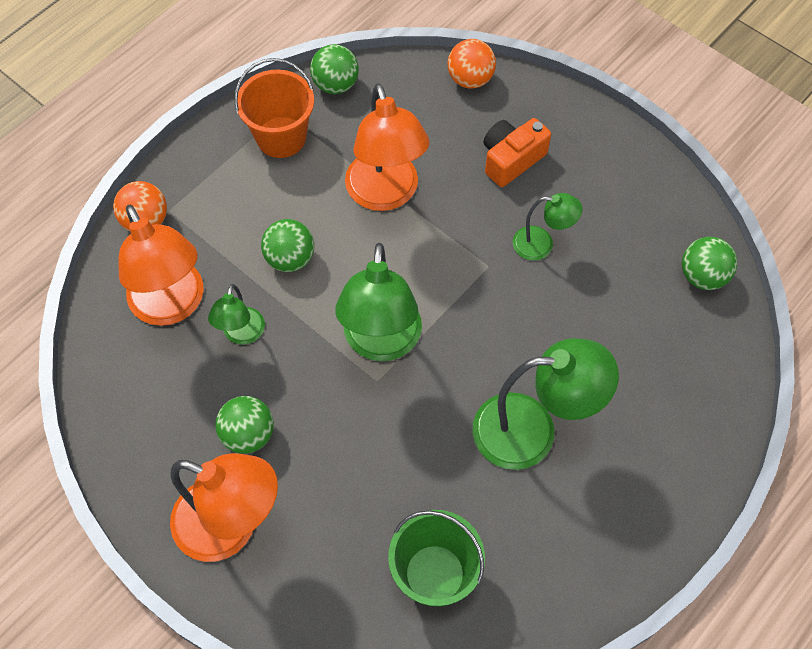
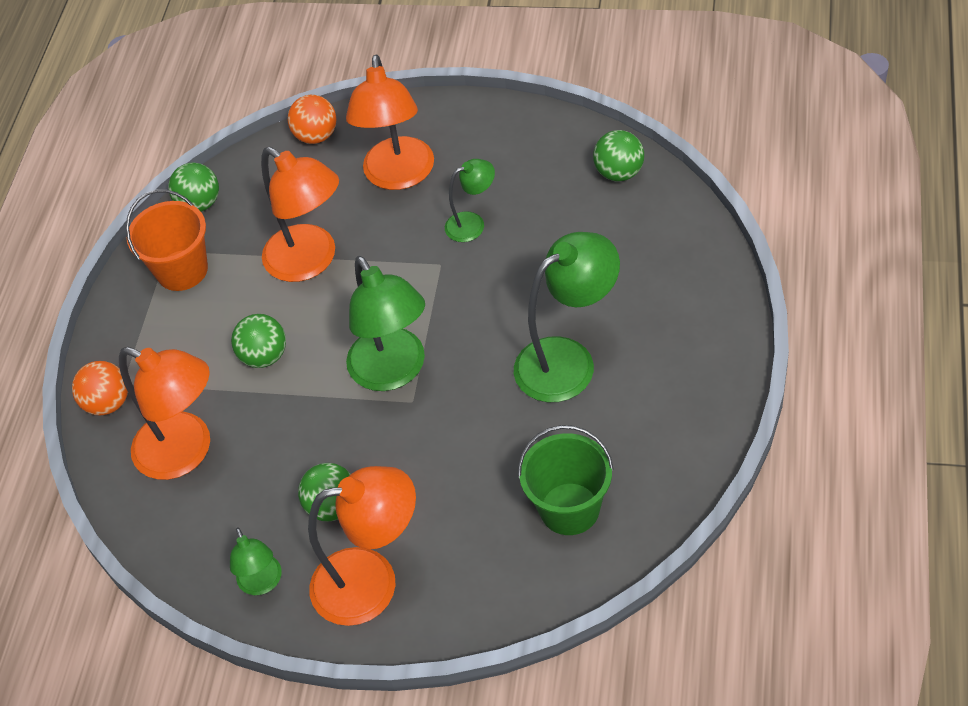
camera: 25 degrees left, 10 degrees down
(241, 334) = (267, 437): green lamp -> green lamp (262, 583)
(511, 159) = (399, 176): orange camera -> orange lamp

